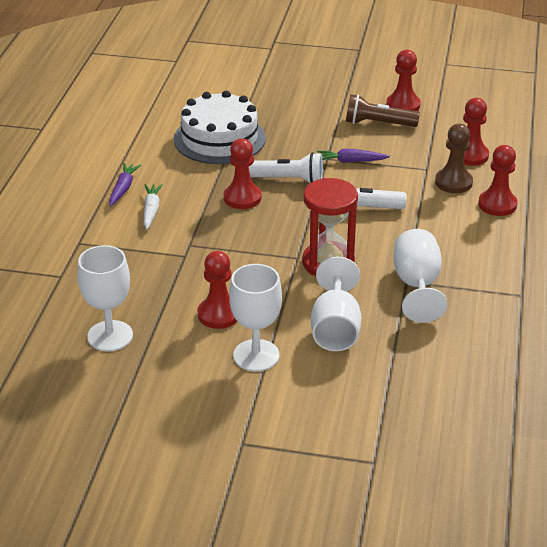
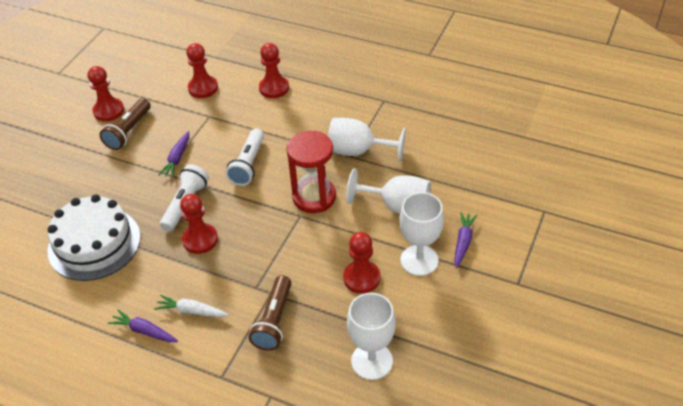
camera: 75 degrees left, 10 degrees up
(149, 263) = (274, 320): none -> brown flashlight
(294, 389) = (463, 242): none -> purple carrot
(453, 182) = (235, 105): brown pawn -> none

